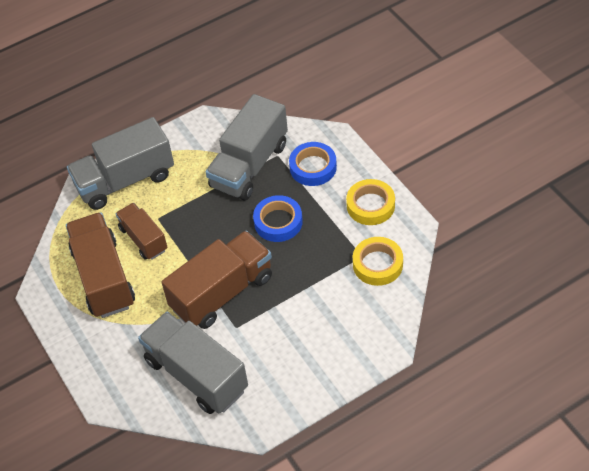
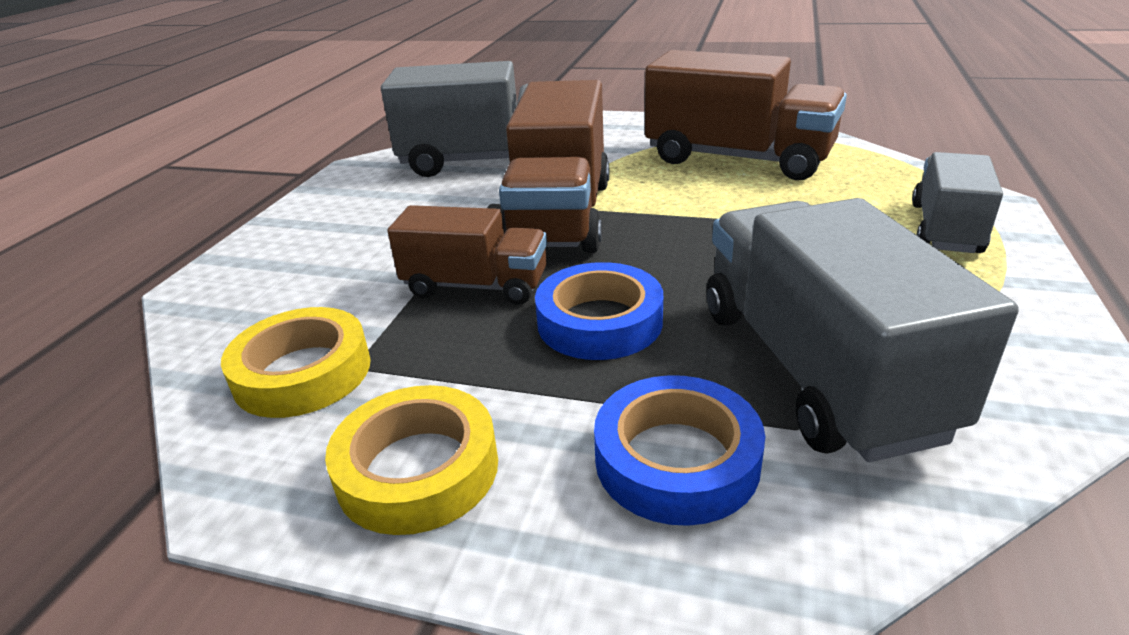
camera: 135 degrees right, 20 degrees down
(125, 180) = (945, 228): grey truck -> grey truck, size x0.59
(143, 239) = (769, 200): brown truck -> brown truck (476, 286)

